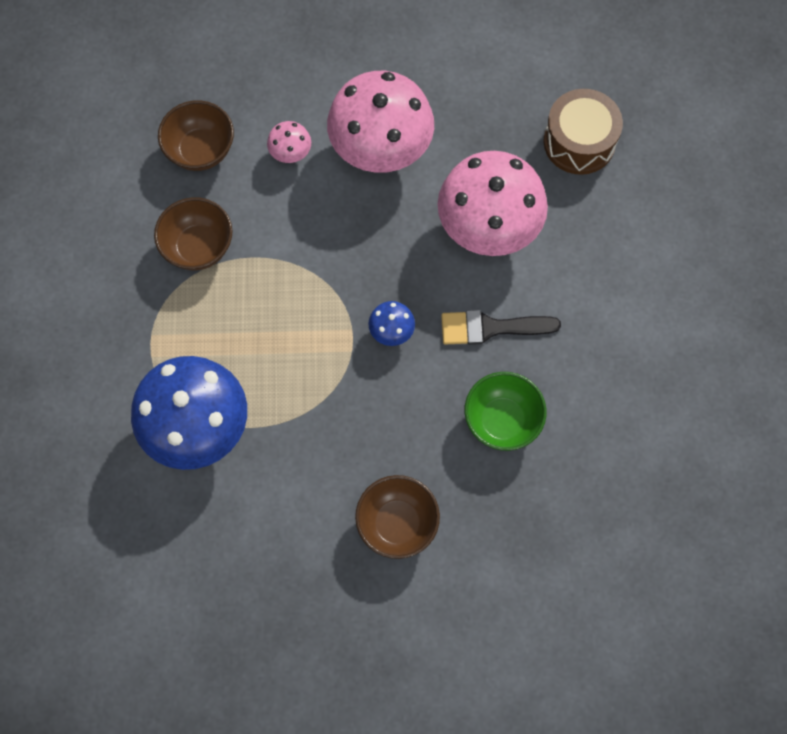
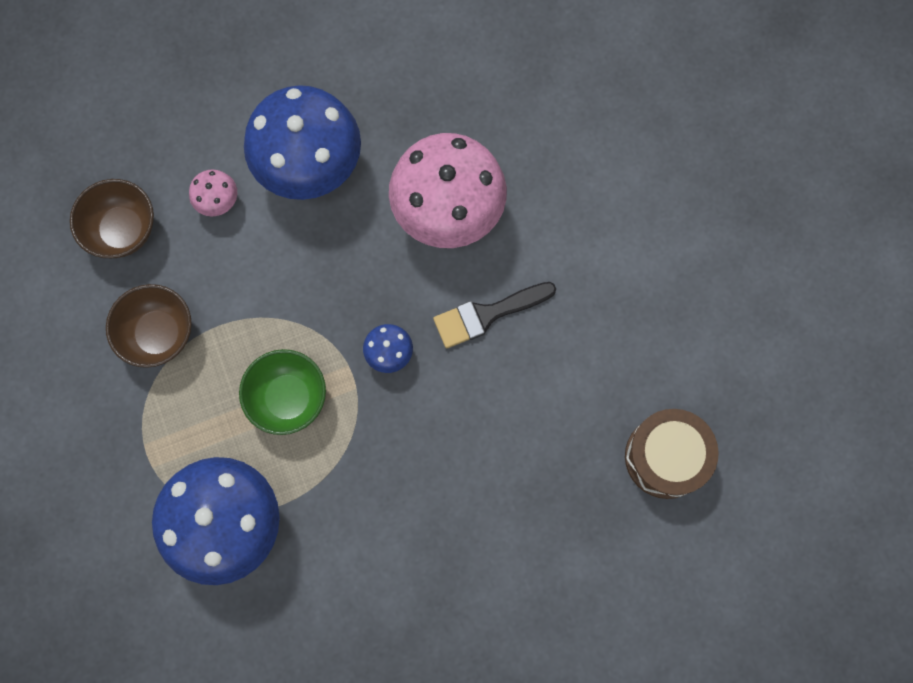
camera: 20 degrees left, 5 degrees up
(381, 150) = (309, 166): pink mushroom -> blue mushroom
(397, 523) = (465, 549): brown bowl -> none
(502, 420) = (532, 406): green bowl -> green bowl (288, 398)
(579, 142) = (507, 90): brown drum -> brown drum (666, 457)

